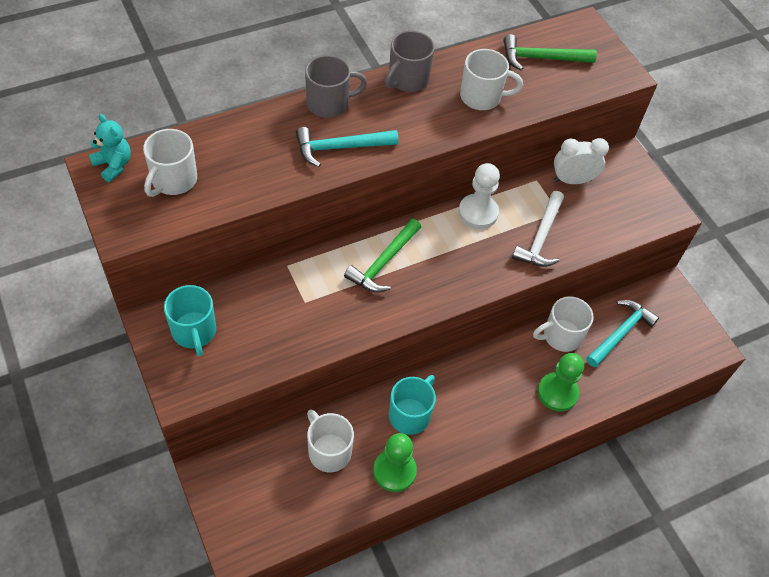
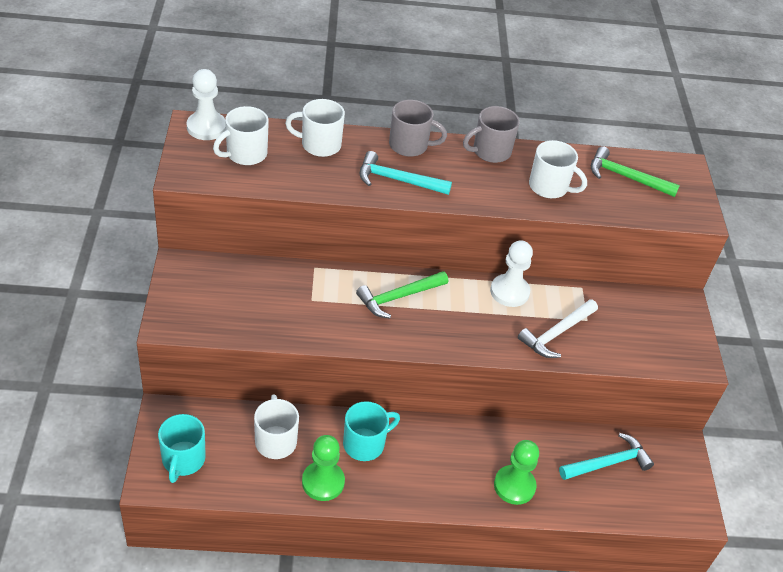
camera: 25 degrees right, 10 degrees down
(113, 165) = (206, 127): turquoise teddy bear -> white pawn
(194, 332) = (207, 285): turquoise mug -> turquoise mug (183, 460)
(561, 336) = (546, 440): white mug -> white mug (319, 145)
(572, 180) = (617, 300): white clock -> none

